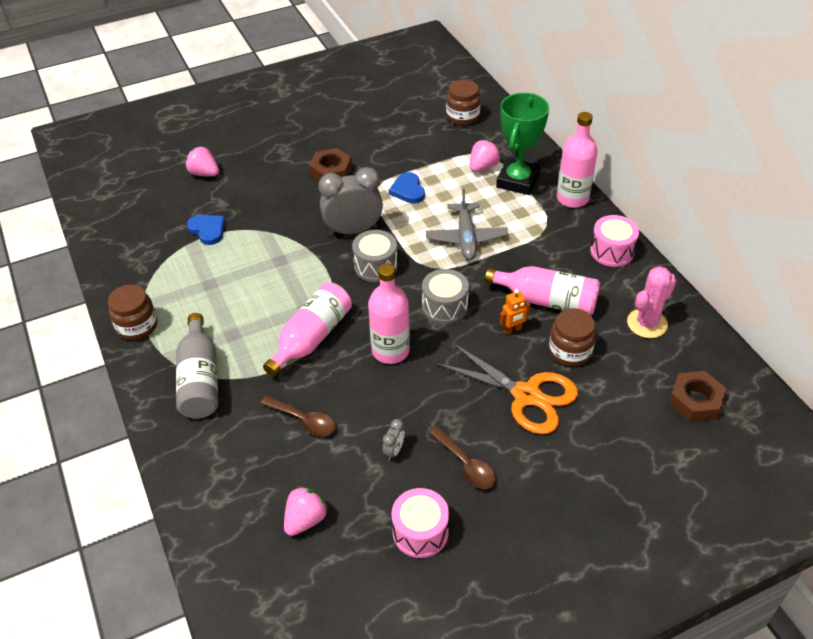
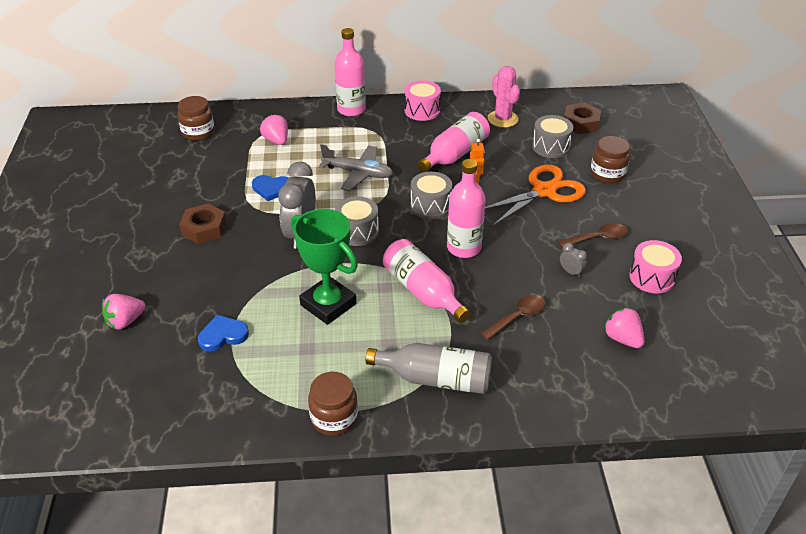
camera: 70 degrees left, 5 degrees down
(518, 181) = (309, 128): green trophy -> green trophy (328, 304)
(570, 351) = (511, 159): brown jar -> brown jar (607, 174)
(620, 382) = (550, 147): none -> grey drum

